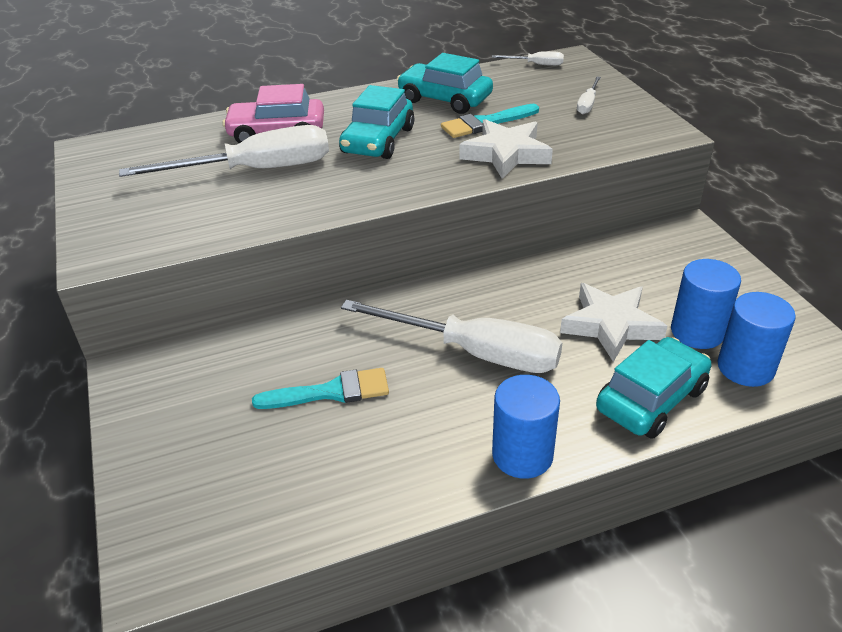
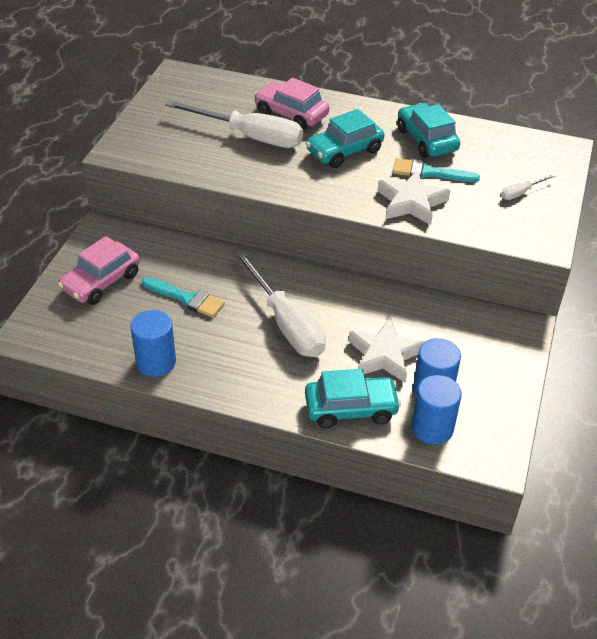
camera: 35 degrees right, 5 degrees up
(196, 436) = (101, 282): none -> pink car
(522, 455) = (244, 391): blue cylinder -> blue cylinder (156, 362)
(536, 65) = (530, 141): white screwdriver -> none

